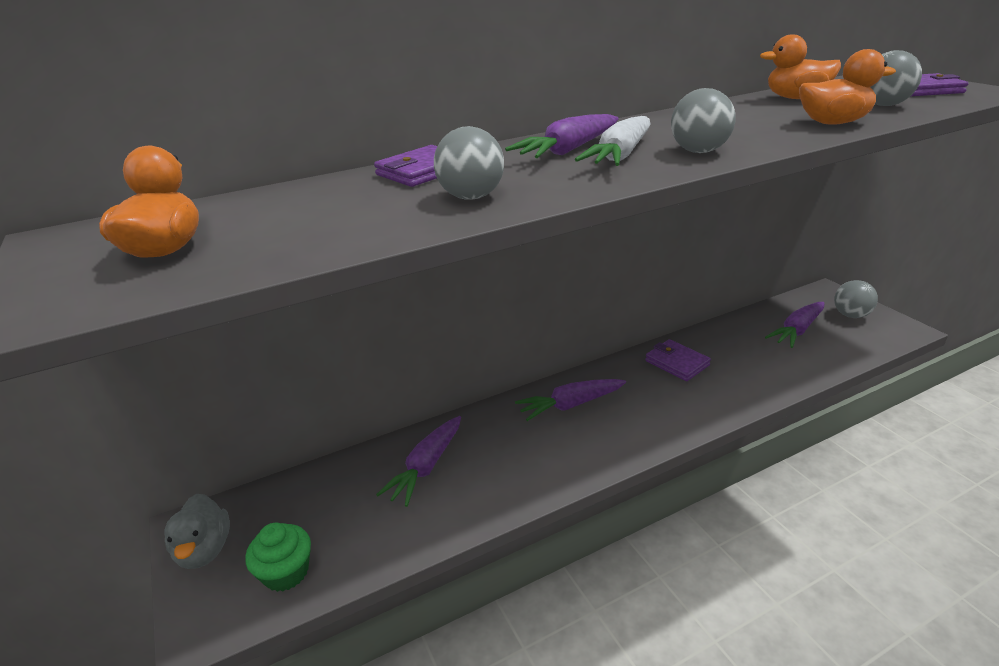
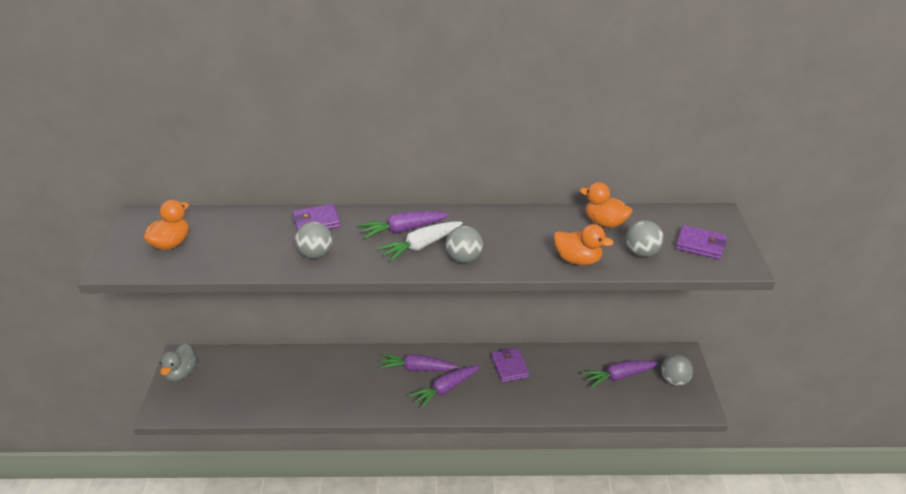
camera: 25 degrees right, 5 degrees up
(286, 572) = (208, 400): green cupcake -> none
(426, 467) = (309, 373): purple carrot -> purple carrot (445, 389)

